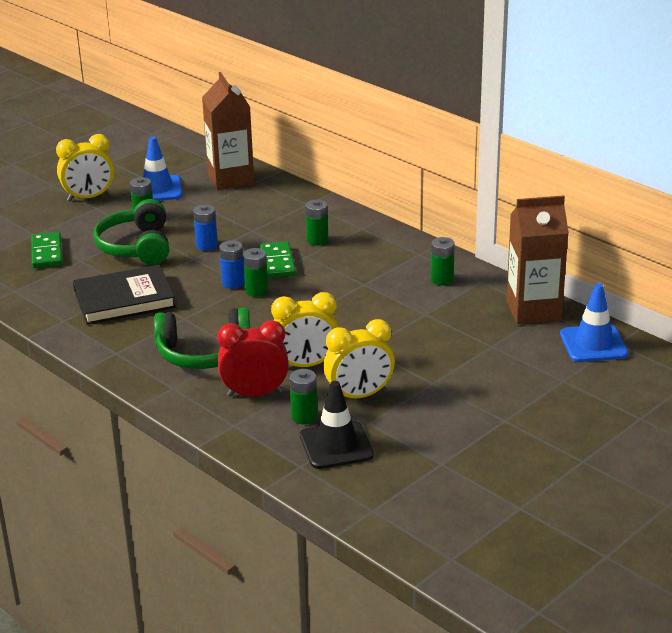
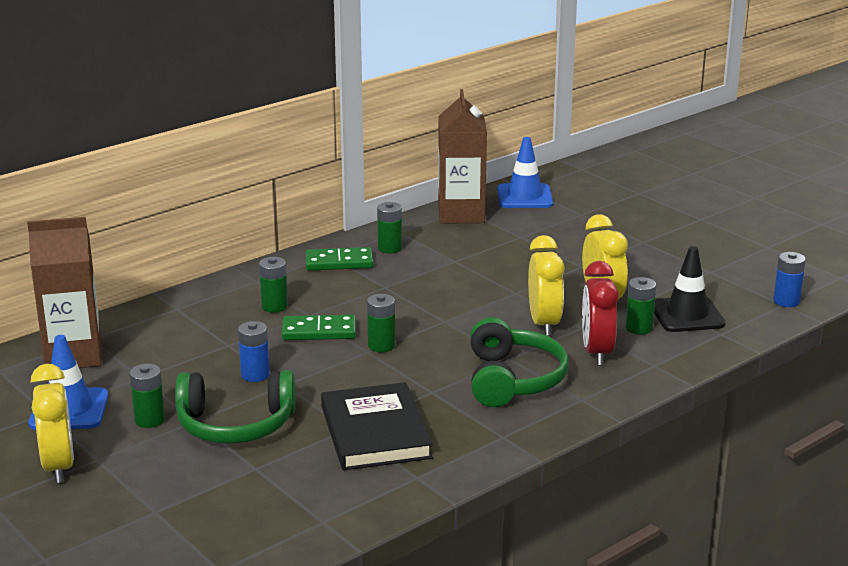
camera: 85 degrees left, 5 degrees down
(47, 253) = (221, 497): green domino -> green domino (339, 262)
(233, 283) = (358, 359): blue battery -> blue battery (786, 301)

